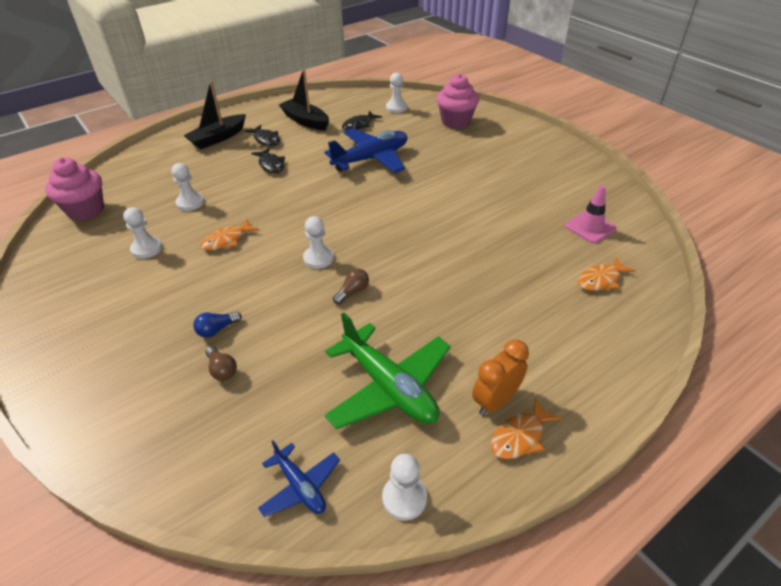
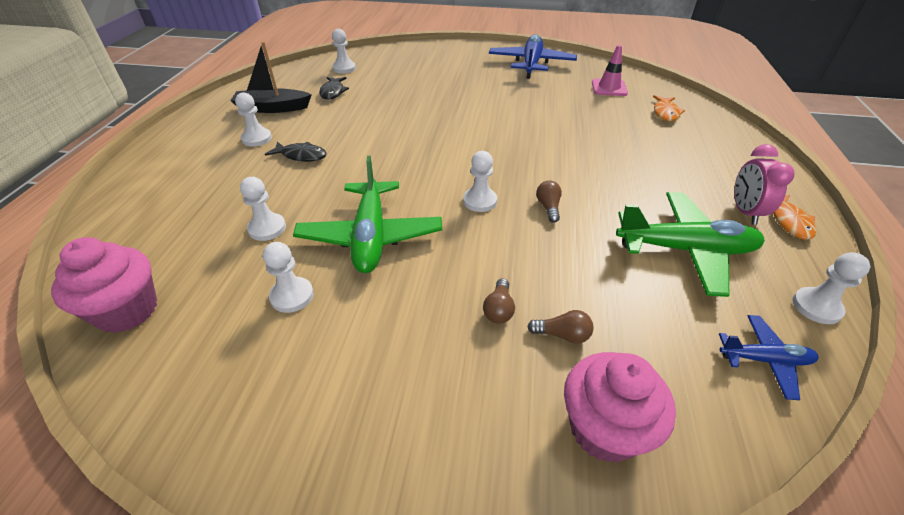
camera: 45 degrees left, 0 degrees up
(217, 329) = (499, 309): blue light bulb -> brown light bulb
(218, 138) = (193, 160): black boat -> none
(227, 240) = (370, 236): orange fish -> green plane
(266, 140) = (257, 139): black fish -> white pawn
(371, 159) = (389, 111): blue plane -> blue plane (531, 64)
(455, 122) = (411, 61): pink cupcake -> pink cupcake (604, 429)
(495, 401) = (745, 212): orange clock -> pink clock

